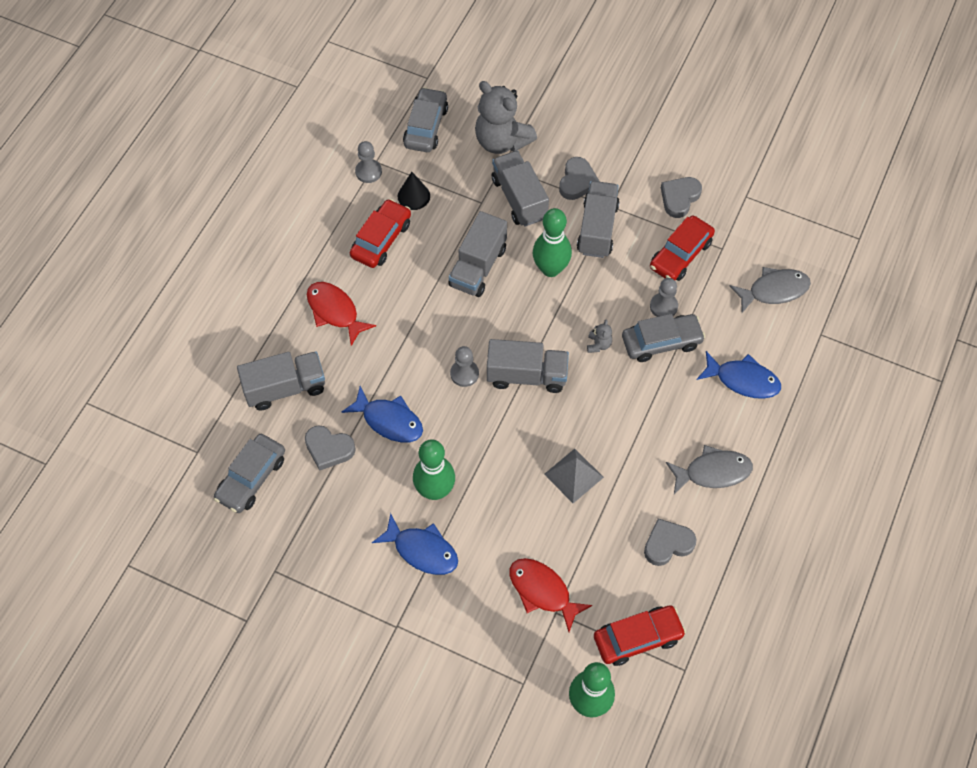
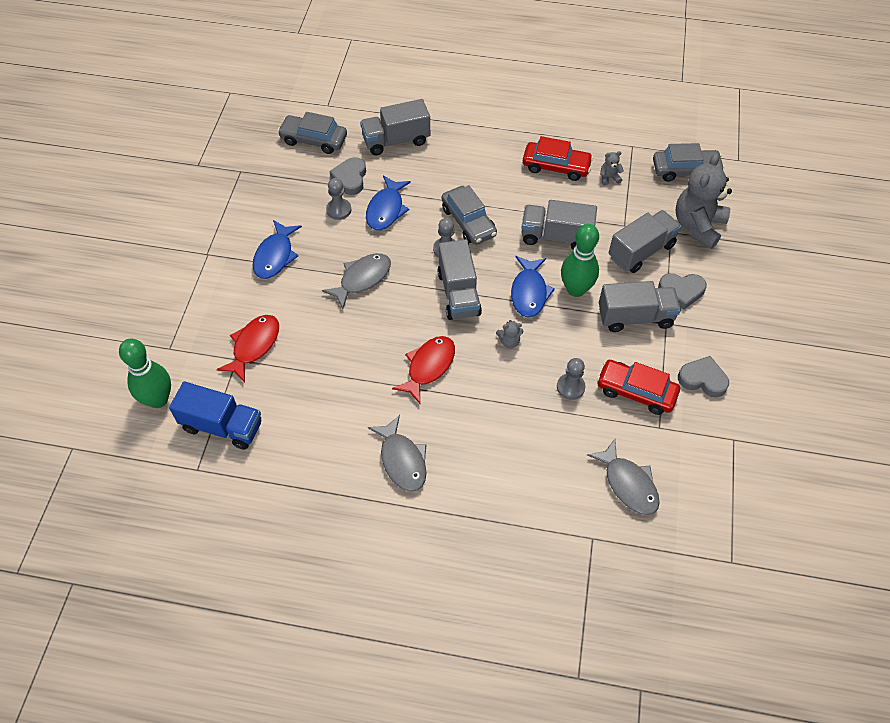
camera: 75 degrees right, 5 degrees down
(285, 388) = (396, 140): grey truck -> grey truck turned 105 degrees clockwise
(335, 311) = (475, 153): red fish -> red fish (428, 367)
(368, 172) = (619, 143): grey pawn -> grey pawn (339, 210)
(413, 196) = (609, 178): black cone -> grey teddy bear
(435, 490) = (330, 253): green bowling pin -> none
(481, 465) = (362, 279): none -> grey fish
(573, 475) = (369, 347): grey pyramid -> none
(637, 638) = (222, 426): red car -> blue truck
(661, 342) = (530, 392): grey car -> grey car (468, 222)
(667, 544) = (318, 434): grey heart -> none
(743, 380) = (512, 471): blue fish -> blue fish (529, 292)

